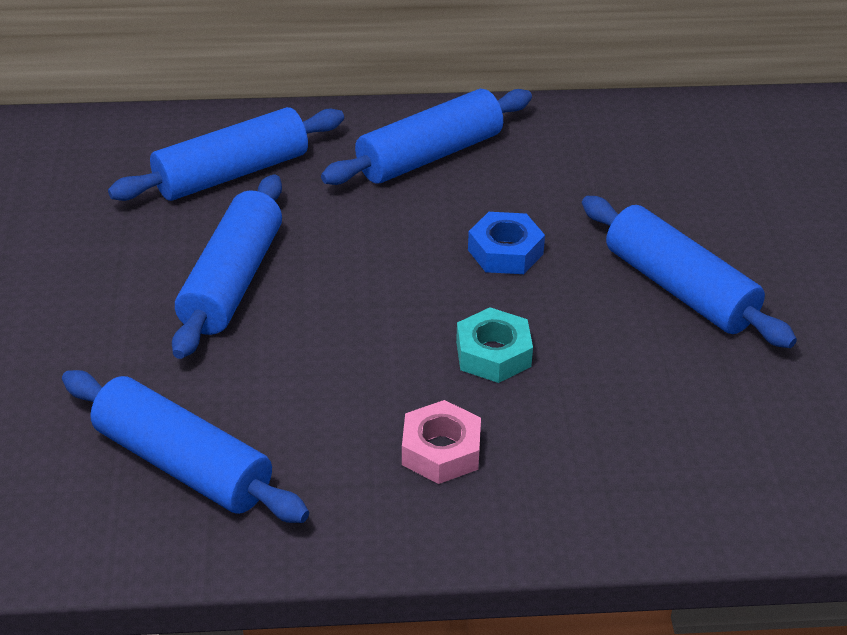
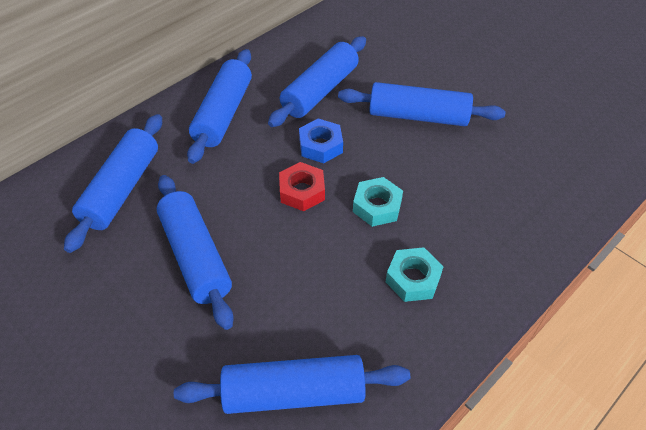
camera: 40 degrees left, 10 degrees up
(422, 286) = (302, 191): none -> red nut
(441, 450) = (413, 279): pink nut -> turquoise nut
(582, 191) = (320, 91): none -> blue rolling pin

